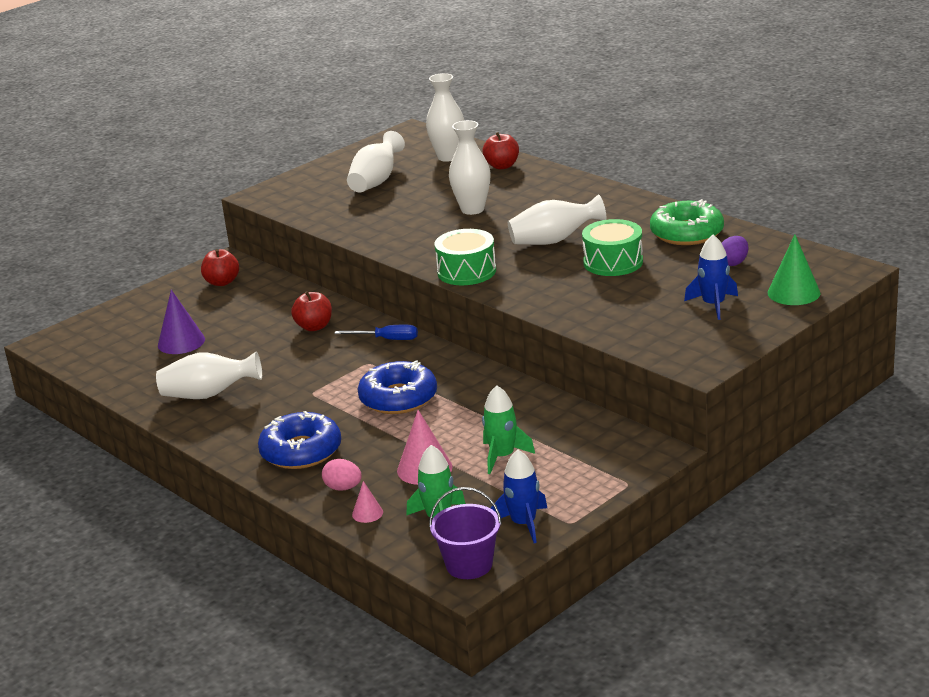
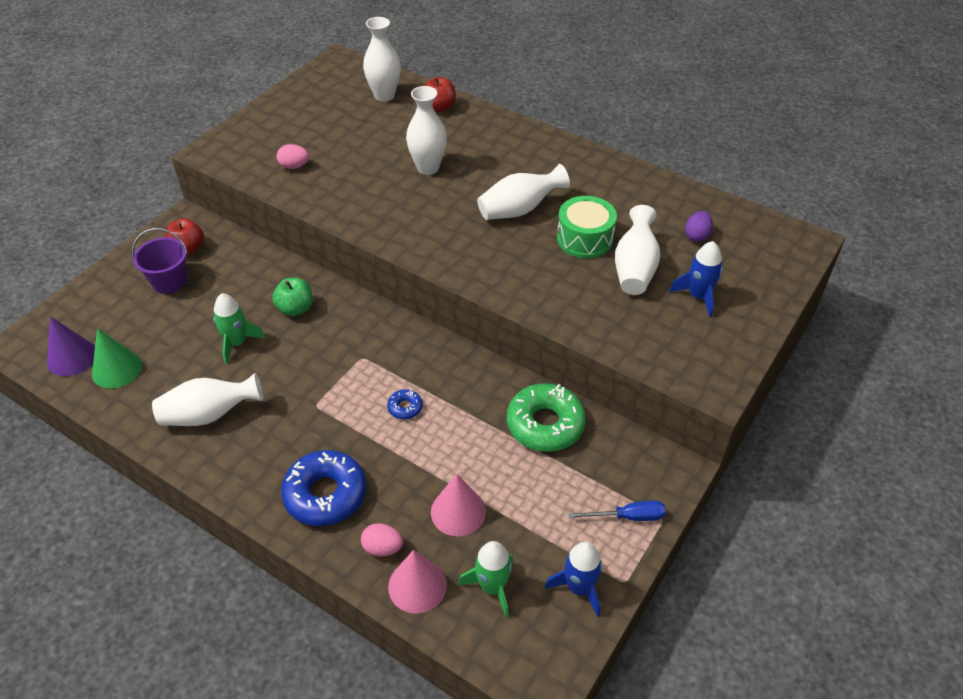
camera: 15 degrees left, 20 degrees up
(181, 342) = (164, 337): purple cone -> purple cone (72, 357)
(314, 327) = (295, 308): red apple -> green apple
(338, 206) = (294, 166): none -> pink egg
(367, 513) = (417, 585): pink cone -> pink cone, size x1.84
(376, 181) = (323, 130): white vase -> white vase (634, 268)
(387, 339) = (372, 323): blue screwdriver -> blue screwdriver (628, 517)
(398, 398) = (405, 407): blue donut -> blue donut, size x0.45
(466, 271) = (447, 257): green drum -> none
(469, 565) = (542, 657): purple bucket -> purple bucket (169, 281)
(502, 456) = (530, 487): green rocket -> green rocket (237, 343)
(687, 233) = (640, 196): green donut -> green donut (545, 424)
(793, 293) = (765, 276): green cone -> green cone (117, 369)

